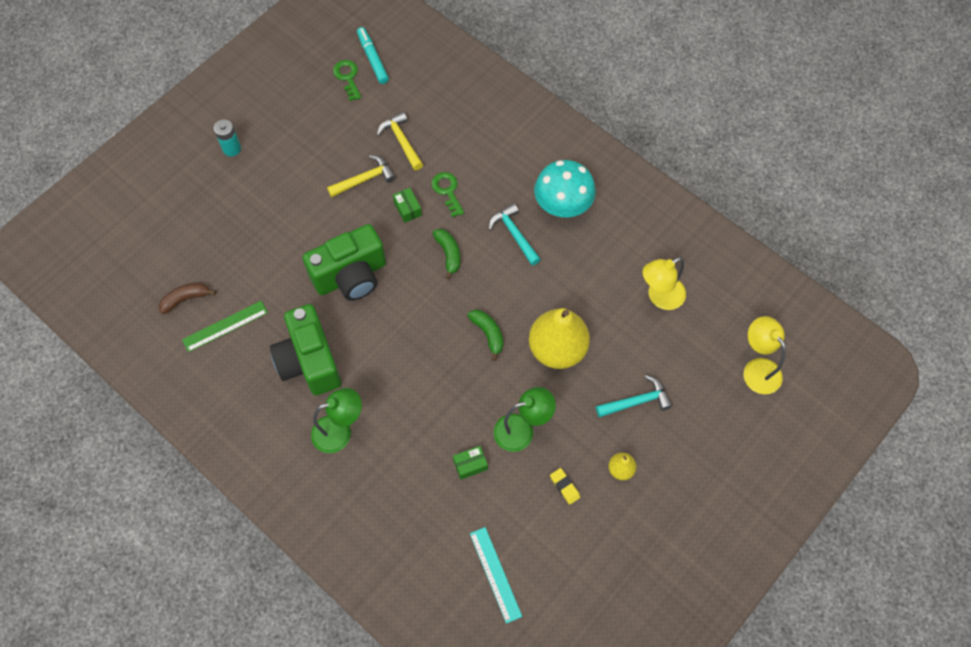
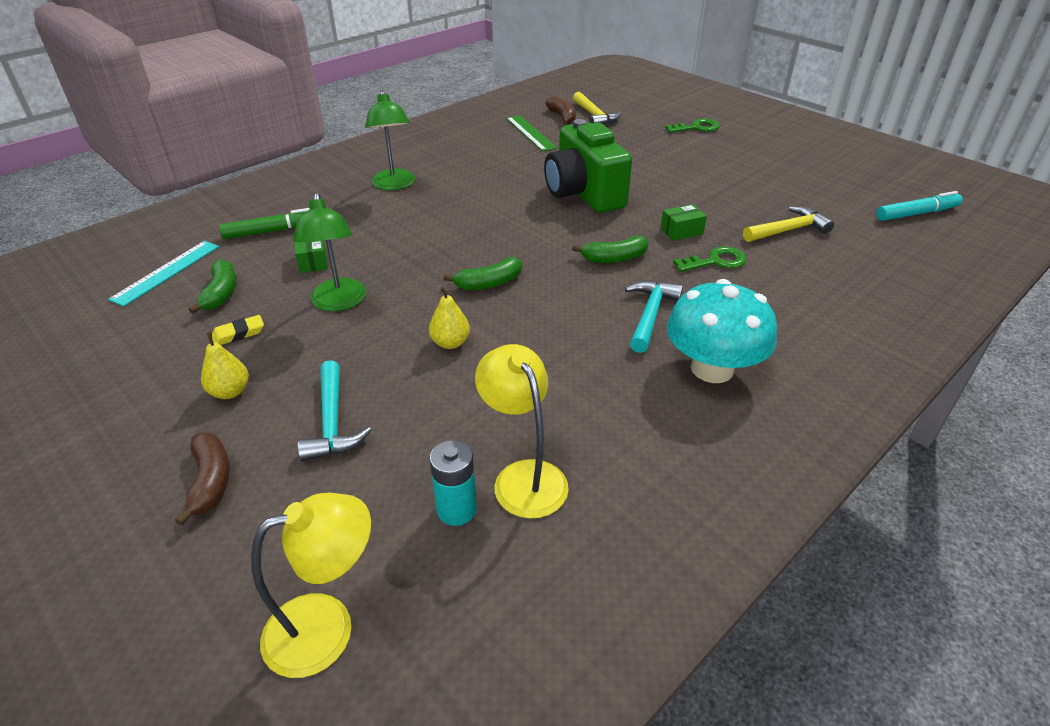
camera: 95 degrees right, 25 degrees down
(231, 148) = (742, 134): turquoise battery -> turquoise battery (456, 509)
(309, 361) = (481, 171): green camera -> none
(347, 77) = (875, 196): green key -> green key (697, 128)
(365, 179) = (721, 205): yellow hammer -> yellow hammer (594, 116)
(427, 512) = (273, 231): none -> green marker
(495, 574) = (167, 272): turquoise ruler -> turquoise ruler turned 45 degrees counterclockwise
(514, 234) = (650, 315): turquoise hammer -> turquoise hammer turned 45 degrees counterclockwise
(519, 519) = (221, 293): none -> green banana
(557, 349) = (450, 343): yellow pear -> yellow pear, size x0.44
(690, 452) = (210, 481): none -> brown banana

